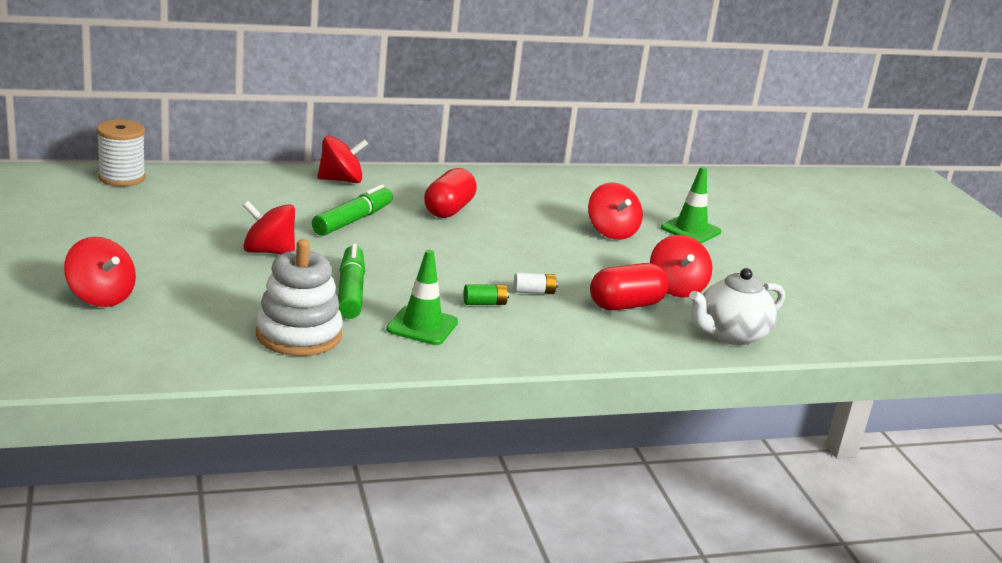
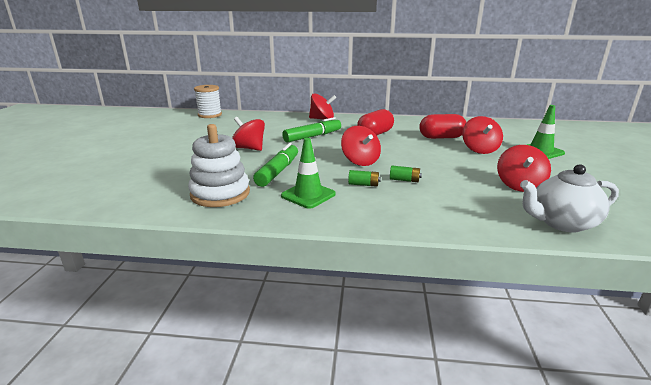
camera: 25 degrees right, 0 degrees up
(101, 297) = (131, 164): red spinning top -> red spinning top (360, 161)
(534, 292) = (404, 180): white battery -> green battery
(626, 305) = (473, 193): red capsule -> red capsule (441, 137)

